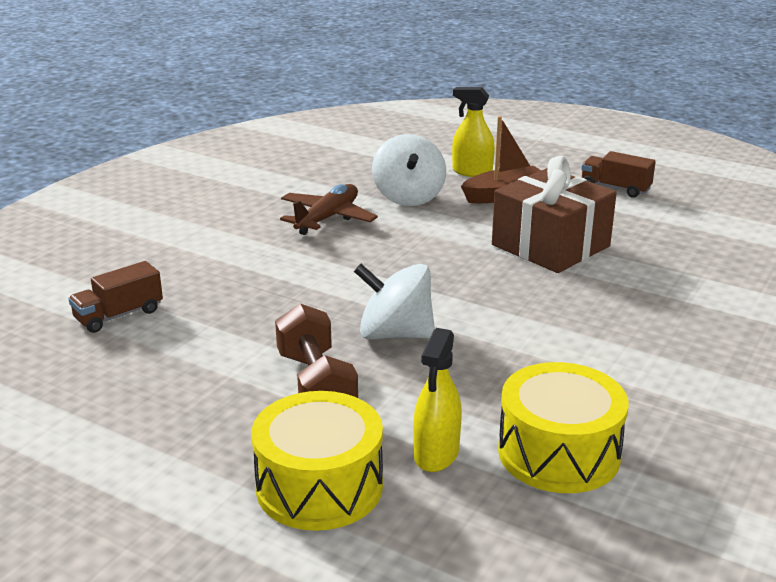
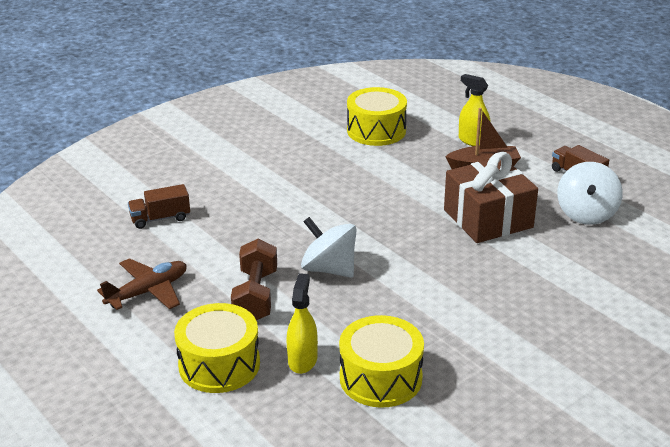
camera: 20 degrees right, 5 degrees up
(327, 218) = (338, 165): brown plane -> brown plane (148, 292)
(349, 177) = (376, 131): none -> yellow drum
(408, 197) = (409, 156): white spinning top -> white spinning top (586, 214)
(436, 454) = (302, 360): yellow spray bottle -> yellow spray bottle turned 150 degrees clockwise

